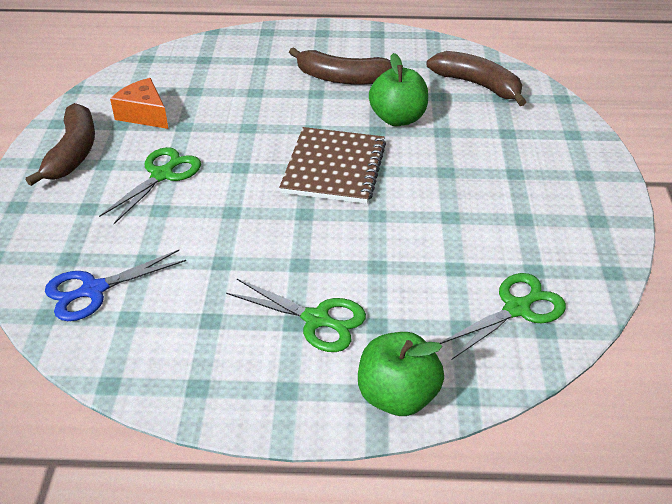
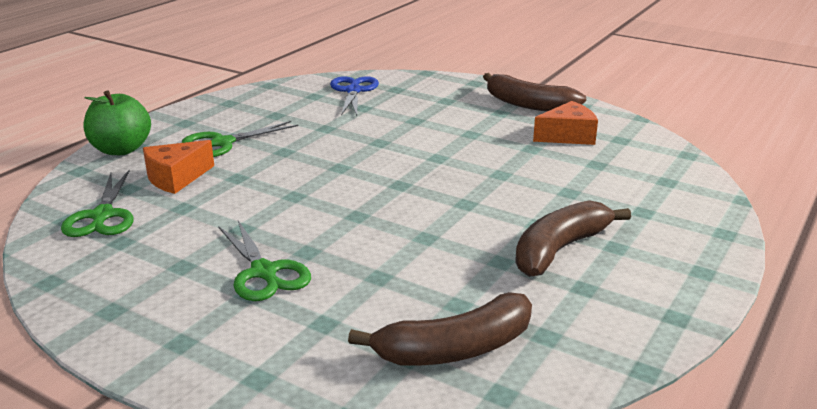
camera: 120 degrees right, 15 degrees down
(162, 175) = (461, 128): green scissors -> green scissors (264, 272)
(334, 168) = (386, 195): brown notebook -> none
(398, 118) = (434, 257): green apple -> none
(415, 306) = (176, 178): none -> orange cheese

